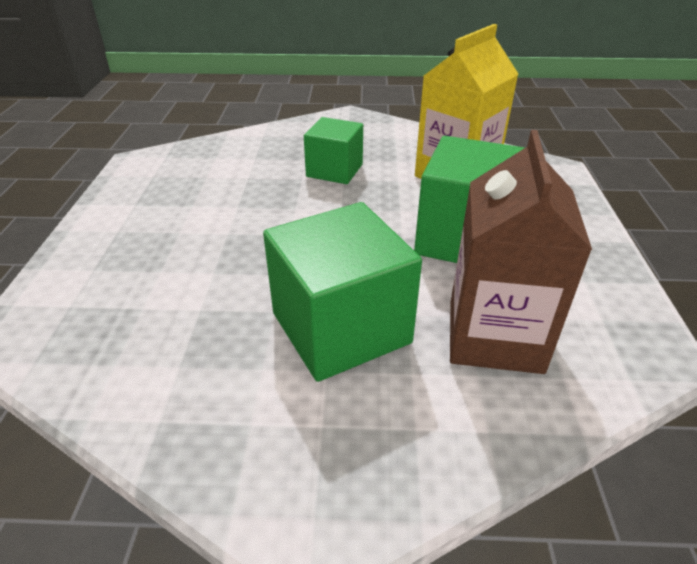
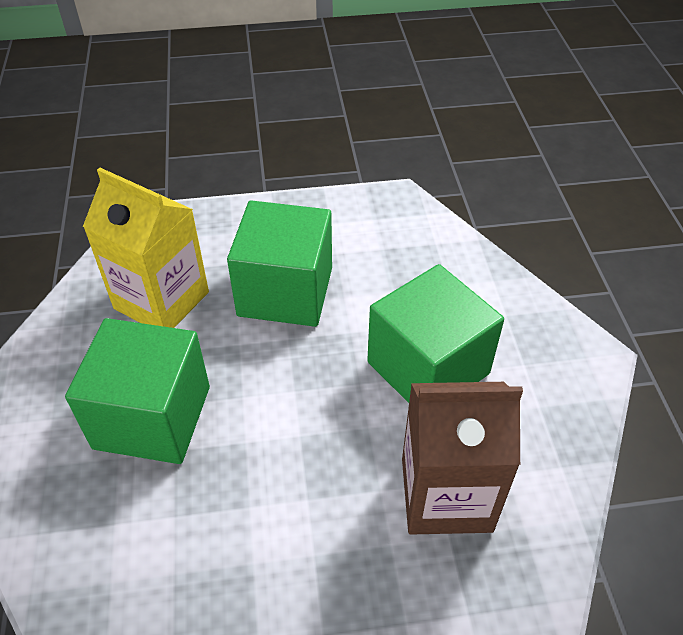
camera: 100 degrees left, 10 degrees up
(334, 170) = (152, 417): green cube -> green cube, size x1.62
(494, 336) = (408, 275): brown carton -> brown carton (446, 494)

